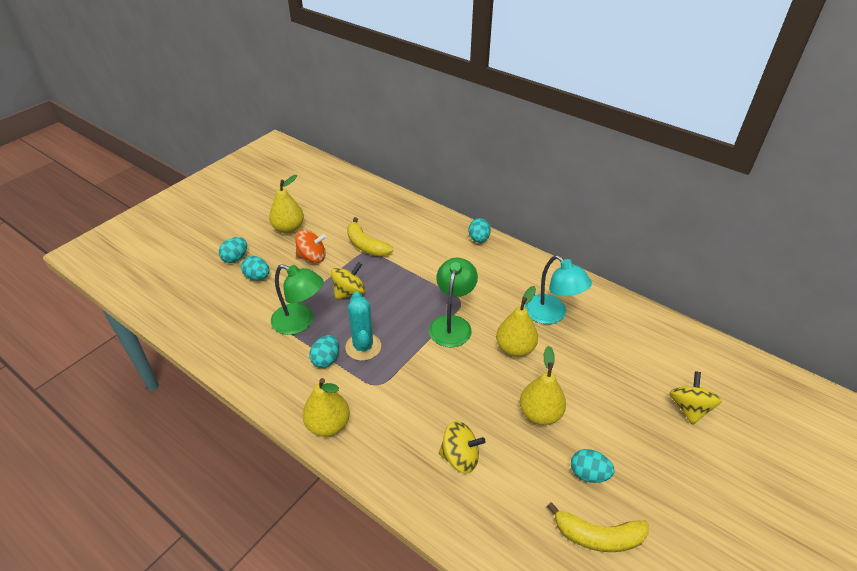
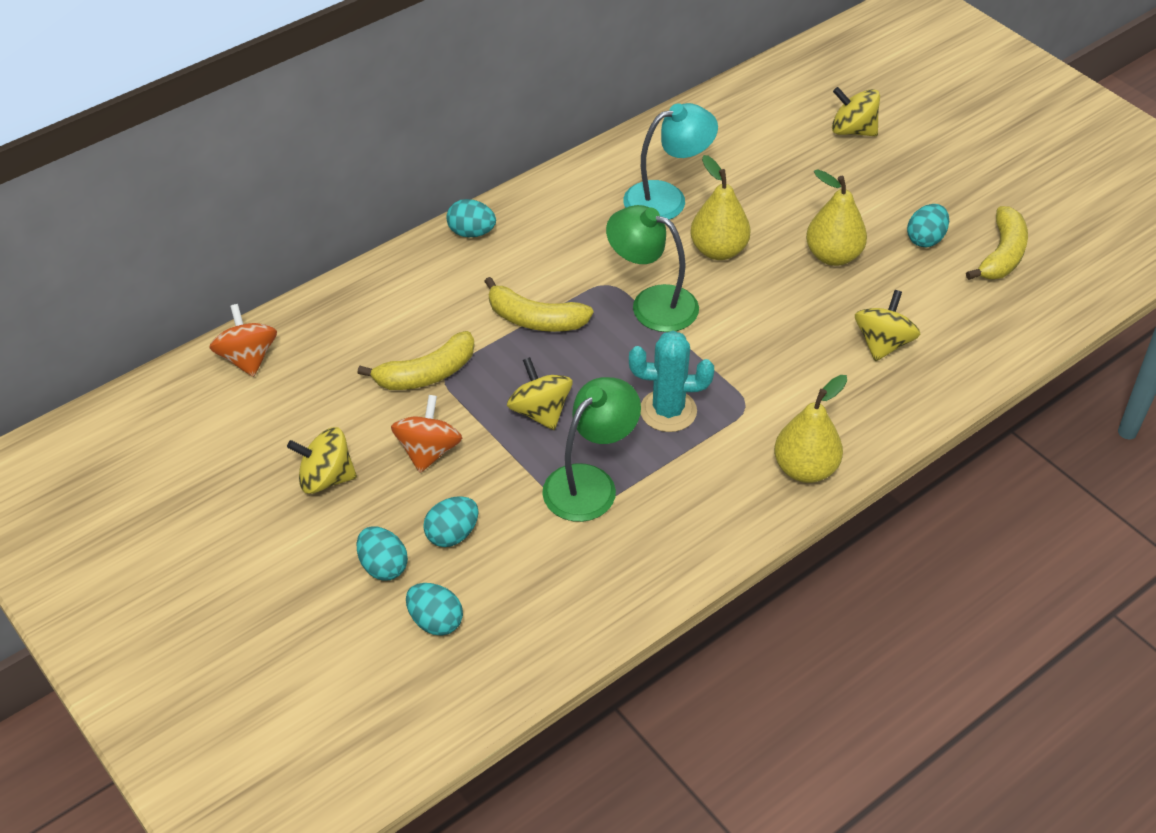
camera: 75 degrees left, 5 degrees up
(288, 228) = (326, 478): yellow pear -> yellow spinning top
(326, 360) = (682, 458): turquoise egg -> turquoise egg (435, 621)
(360, 188) = (247, 358): none -> orange spinning top
(420, 277) = (535, 319): none -> yellow banana

